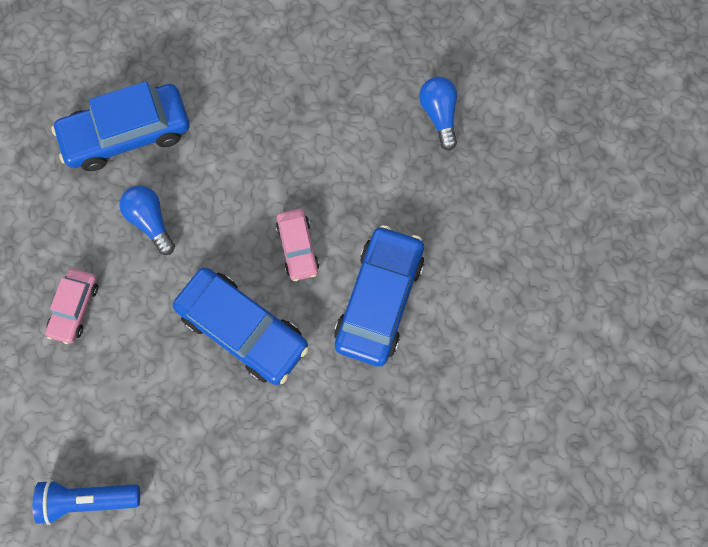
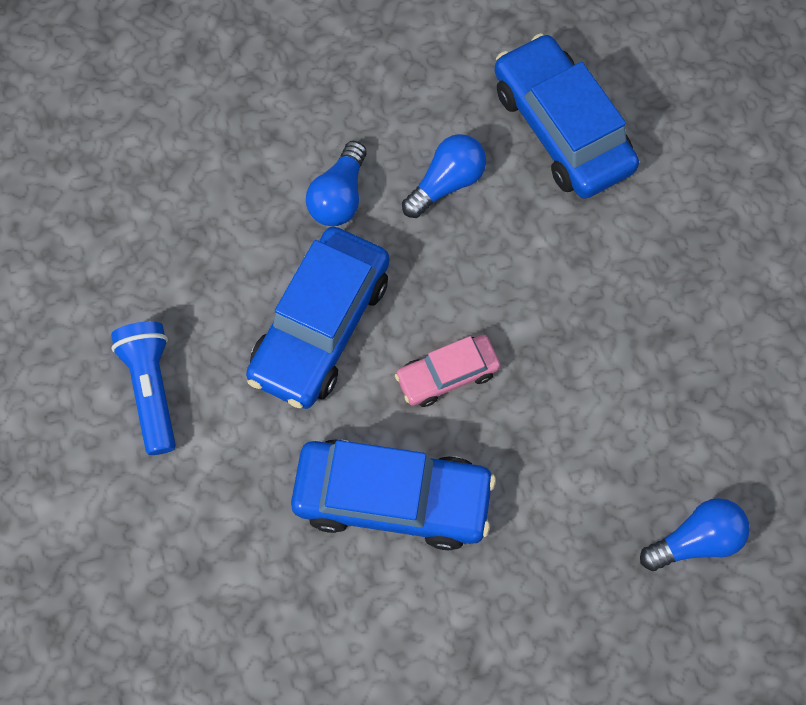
camera: 80 degrees right, 5 degrees down
(75, 308) = (315, 122): pink car -> none
(88, 499) = (82, 190): blue flashlight -> blue flashlight (152, 389)
(142, 300) = (339, 196): none -> blue light bulb

